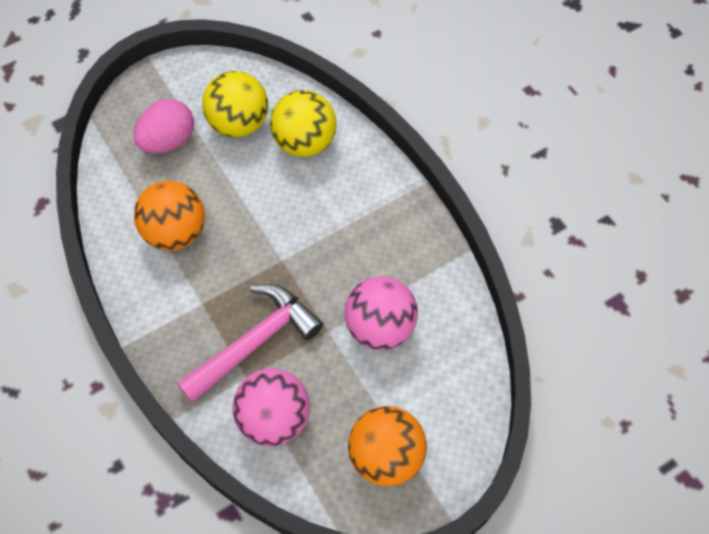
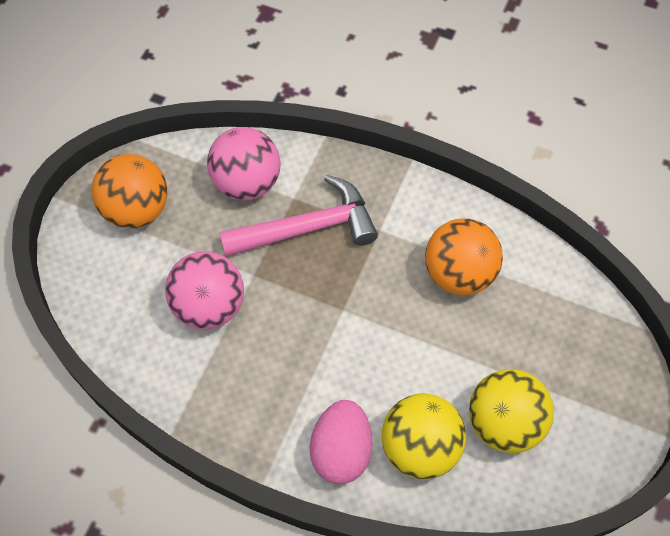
camera: 145 degrees right, 0 degrees up
(168, 141) = (552, 355): pink egg -> pink egg (341, 450)
(255, 342) = (308, 228): pink hammer -> pink hammer turned 120 degrees counterclockwise

